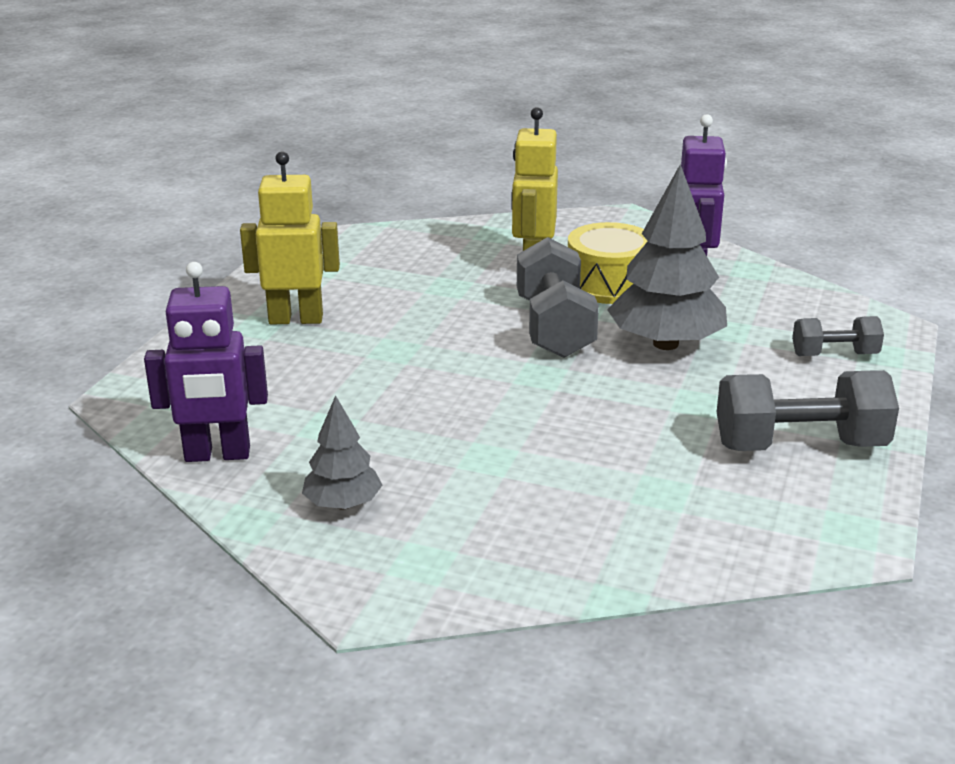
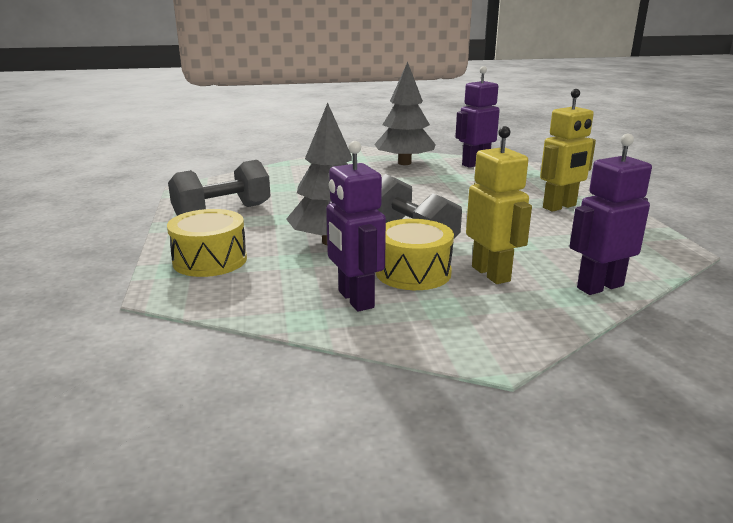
camera: 150 degrees right, 5 degrees down
(343, 504) = (404, 163): grey tree -> grey tree, size x1.83
(455, 233) = (599, 286): none -> purple robot
(834, 355) = (210, 260): grey dumbbell -> yellow drum

